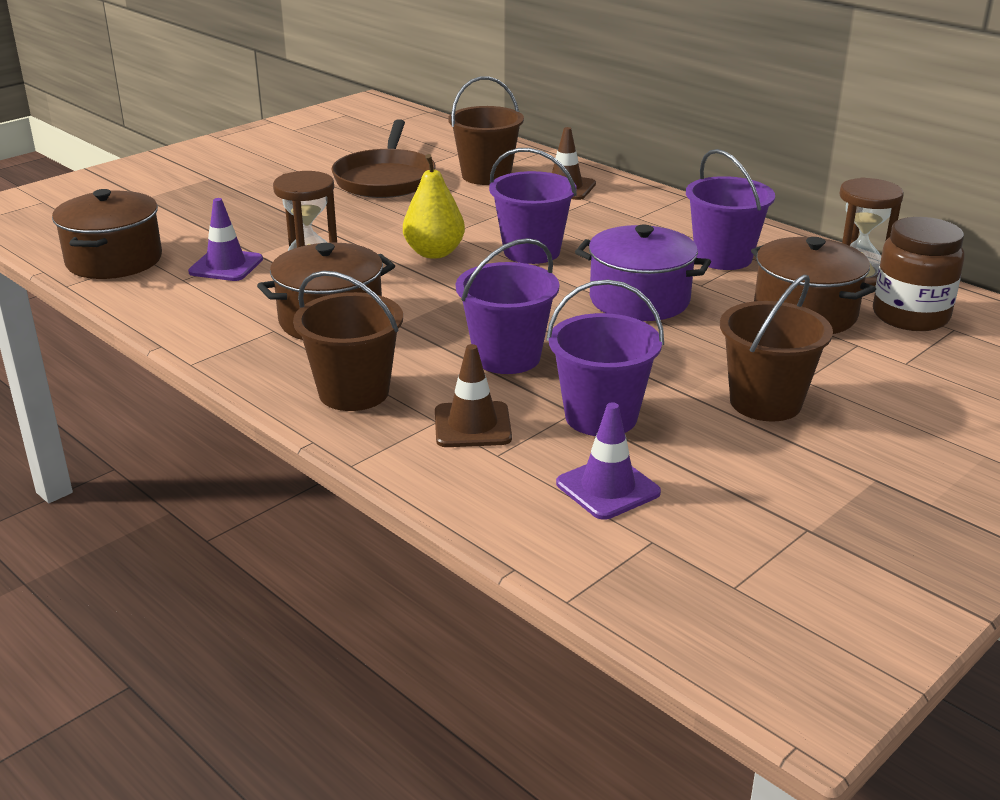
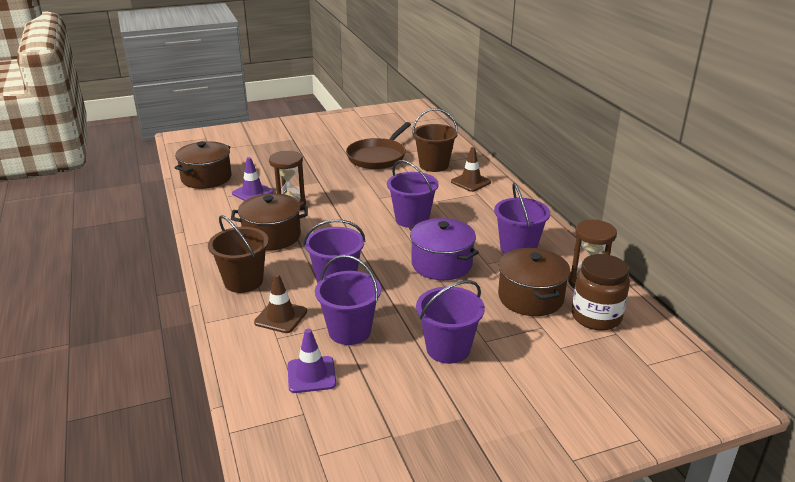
camera: 25 degrees right, 0 degrees up
(434, 253) = (360, 208): yellow pear -> none
(765, 402) = (448, 349): brown bucket -> purple bucket

